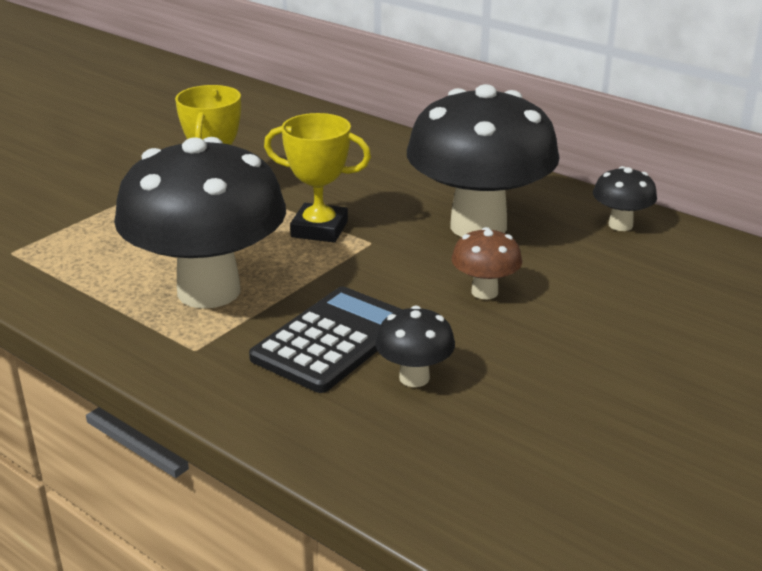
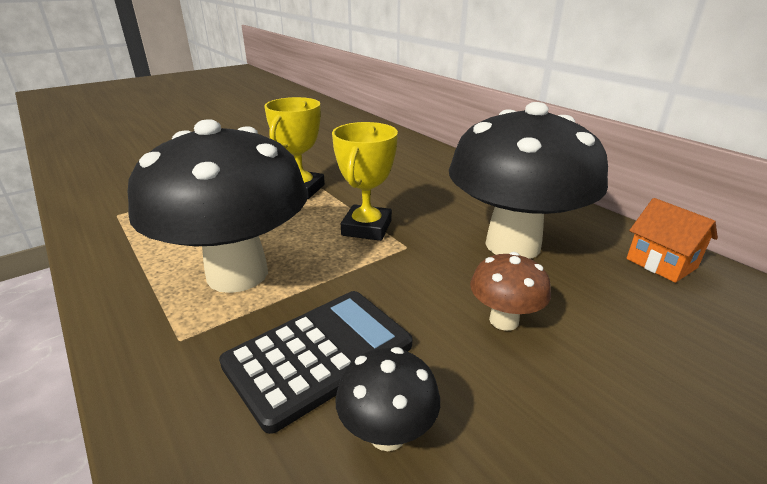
camera: 15 degrees right, 0 degrees up
(319, 229) = (367, 228): yellow trophy -> yellow trophy turned 75 degrees clockwise
(620, 225) = (661, 263): black mushroom -> orange house

